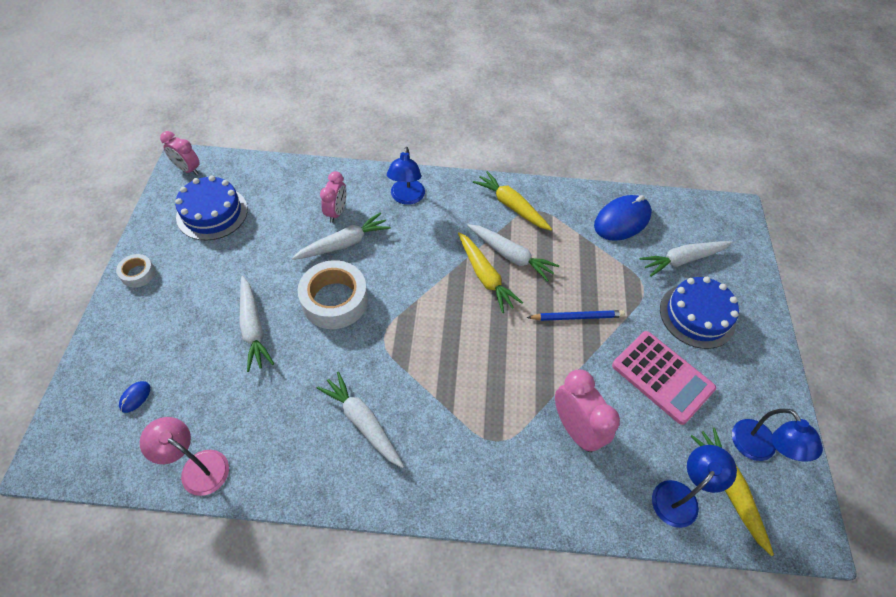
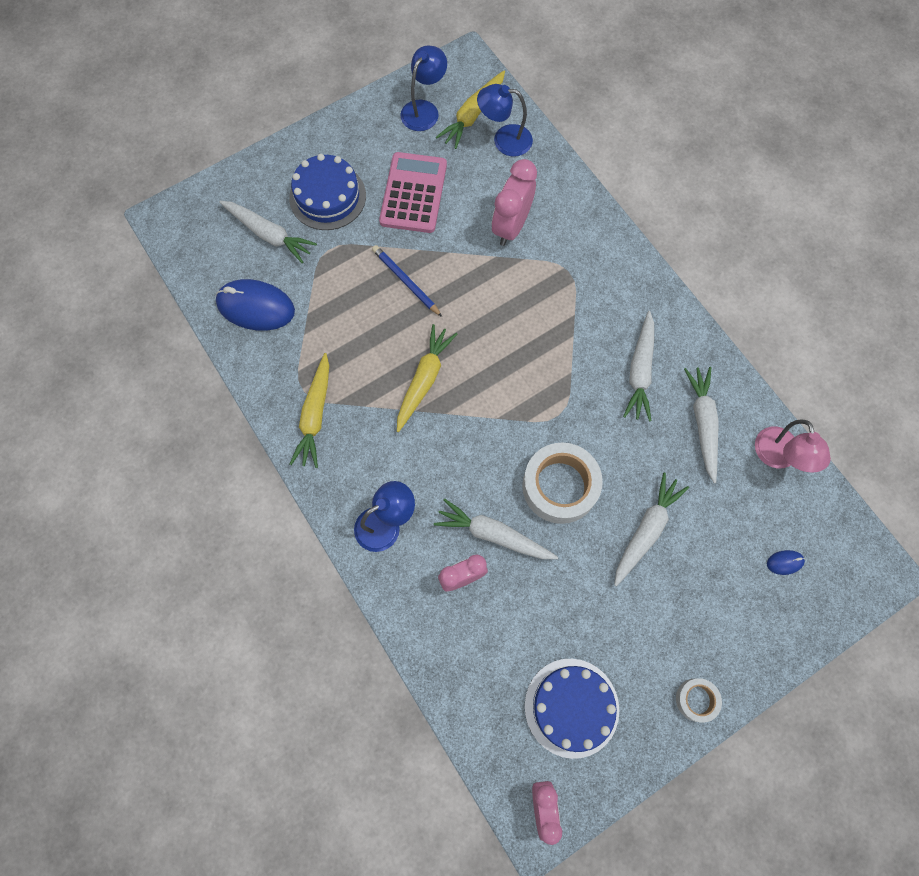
camera: 125 degrees left, 15 degrees up
(511, 256) = (381, 374): white carrot -> white carrot (702, 423)

